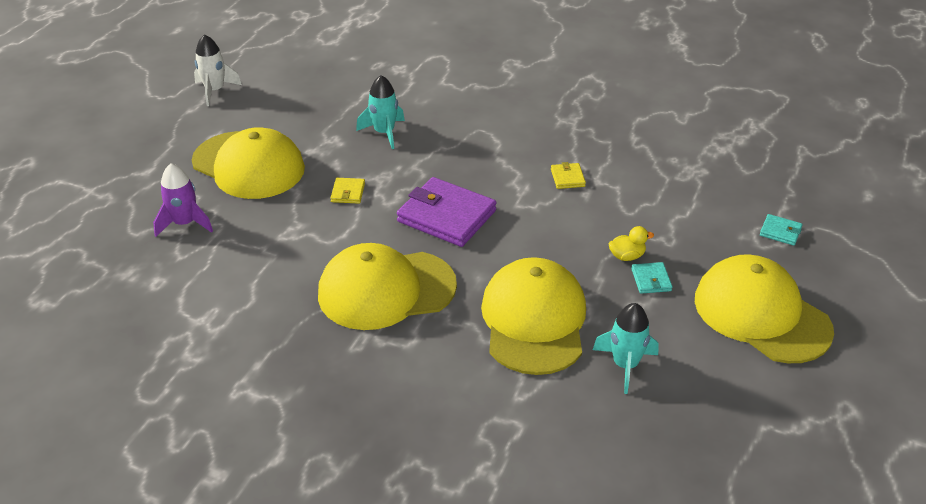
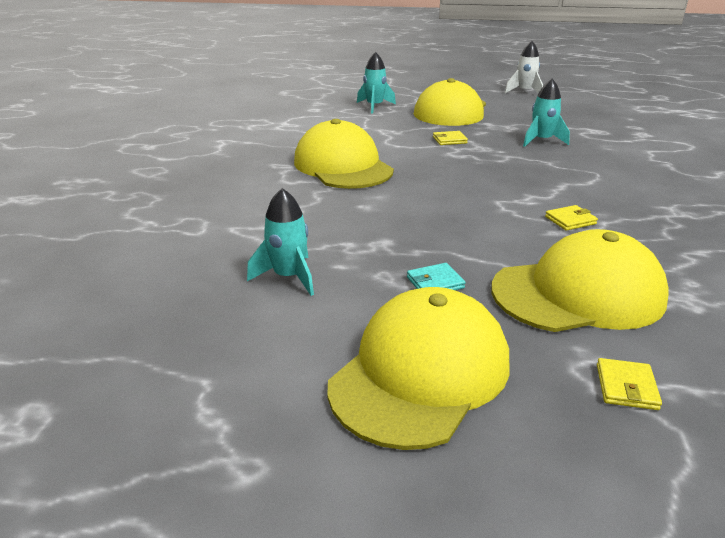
camera: 75 degrees right, 10 degrees down
(185, 223) = (374, 106): purple rocket -> turquoise rocket
(446, 216) = (453, 175): purple wallet -> none
(534, 320) = (334, 225): yellow cap -> yellow cap (578, 293)
(627, 256) = (465, 264): yellow duck -> none
(780, 232) = (626, 387): turquoise wallet -> yellow wallet

